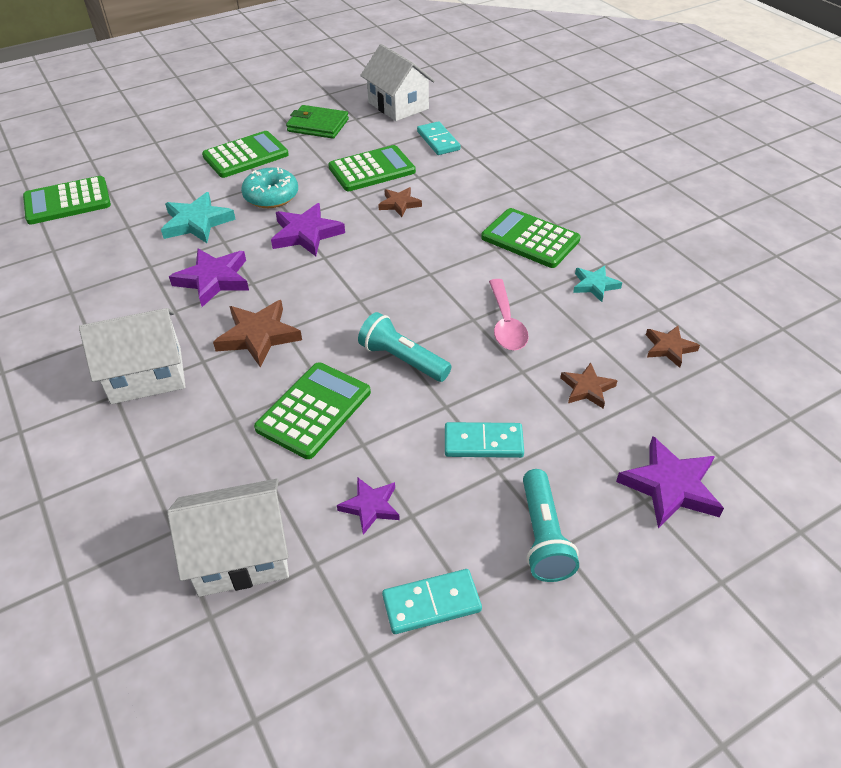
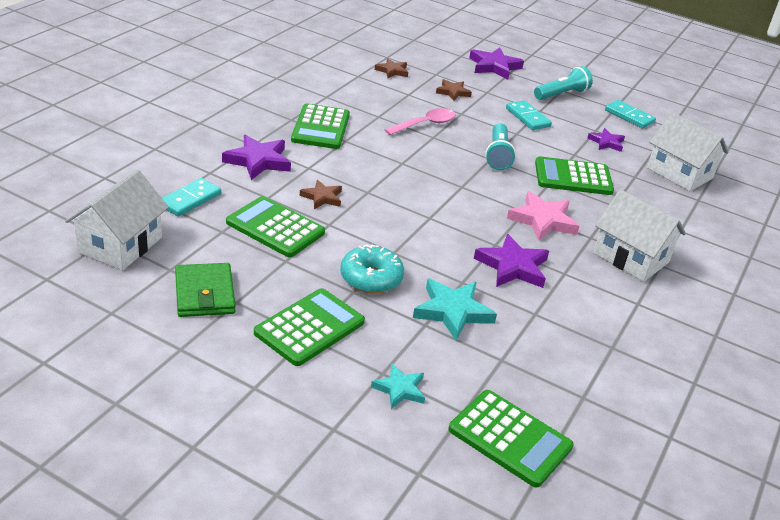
camera: 125 degrees left, 10 degrees down
(245, 155) = (310, 328): green calculator -> green calculator turned 105 degrees clockwise
(258, 336) = (542, 220): brown star -> pink star
(306, 234) = (409, 236): purple star -> purple star (258, 161)
(595, 285) = (354, 98): turquoise star -> turquoise star (399, 389)

